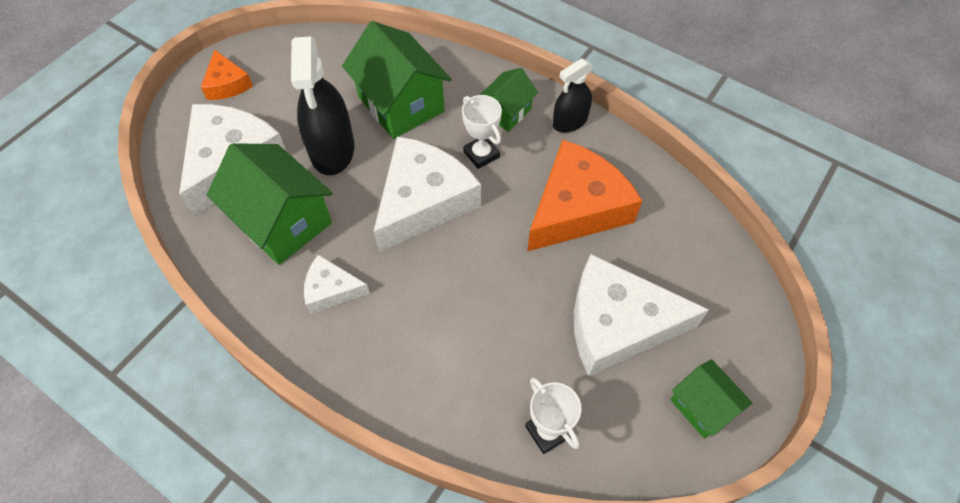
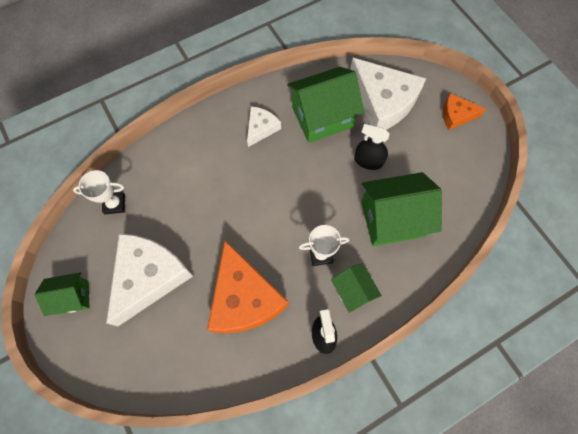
camera: 115 degrees right, 10 degrees up
(332, 149) = (368, 161): black spray bottle -> black spray bottle, size x0.59
(423, 201) = (298, 200): white cheese -> none

